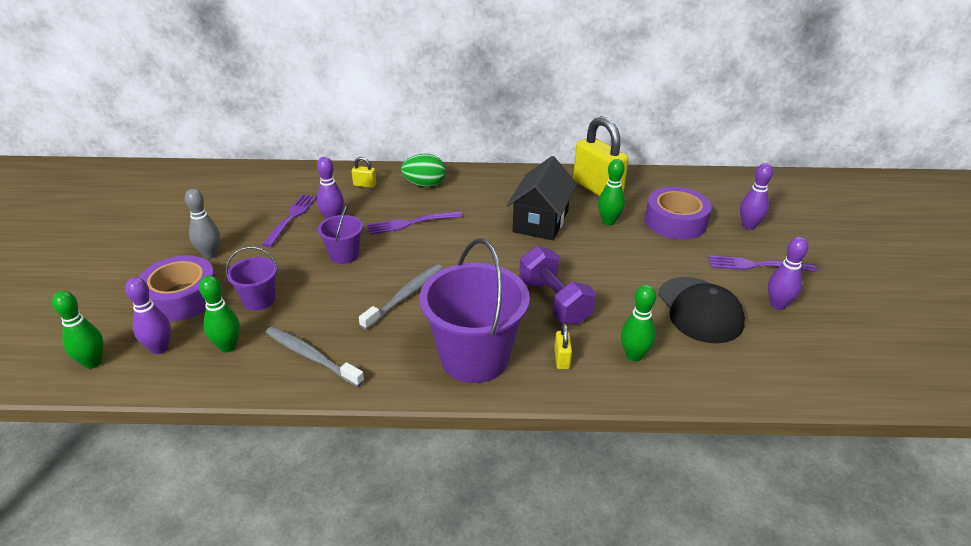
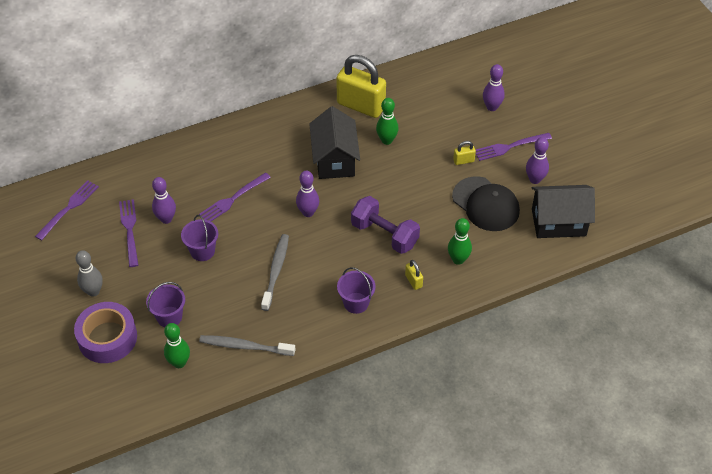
camera: 25 degrees left, 15 degrees up
(93, 362) = (92, 414): green bowling pin -> none
(159, 348) = (130, 384): purple bowling pin -> purple bowling pin (308, 212)
(254, 187) = (69, 208): none -> purple fork
(365, 185) = (164, 171): yellow padlock -> yellow padlock (463, 161)
(424, 185) = (216, 152): green egg -> none
(474, 358) = (356, 303): purple bucket -> purple bucket, size x0.50
(675, 222) = (437, 122): purple tape -> none
(795, 359) = (558, 222): none -> black house

